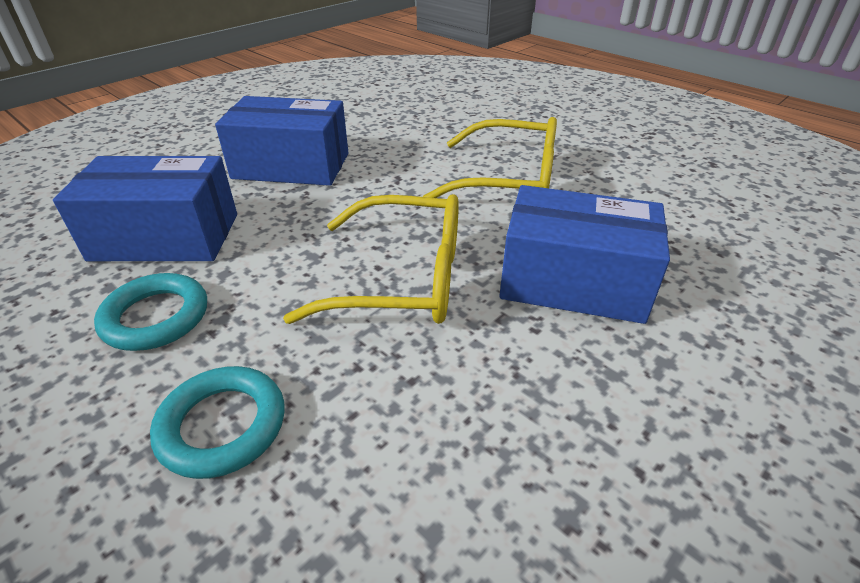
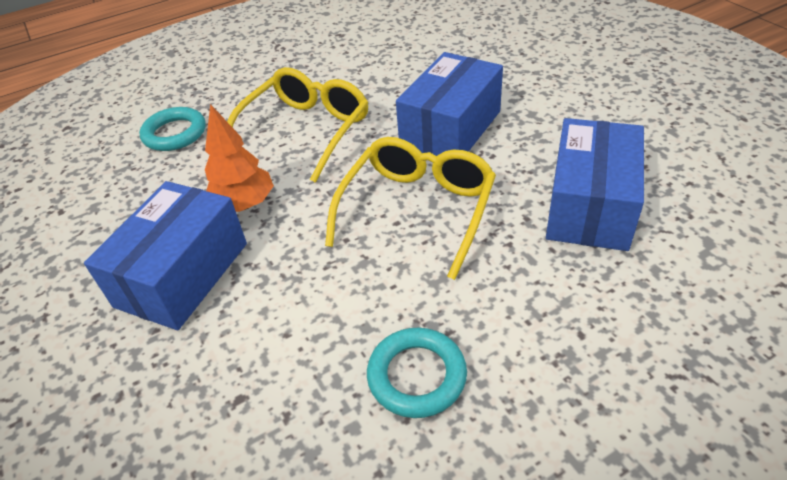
camera: 70 degrees left, 5 degrees up
(165, 237) = (277, 384): blue box -> blue box (590, 206)
(222, 425) = (553, 318): turquoise ring -> turquoise ring (175, 133)
(383, 172) = (244, 204): none -> orange tree

